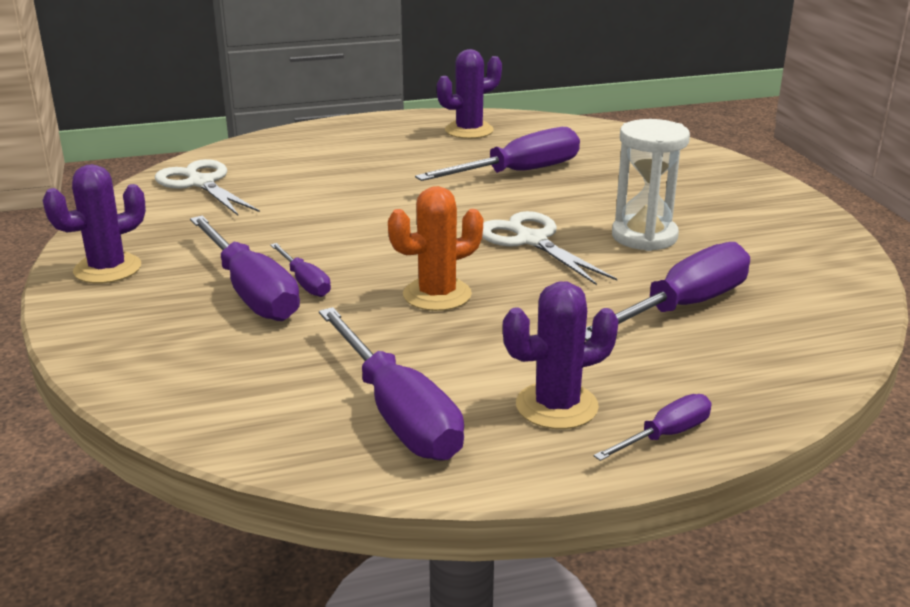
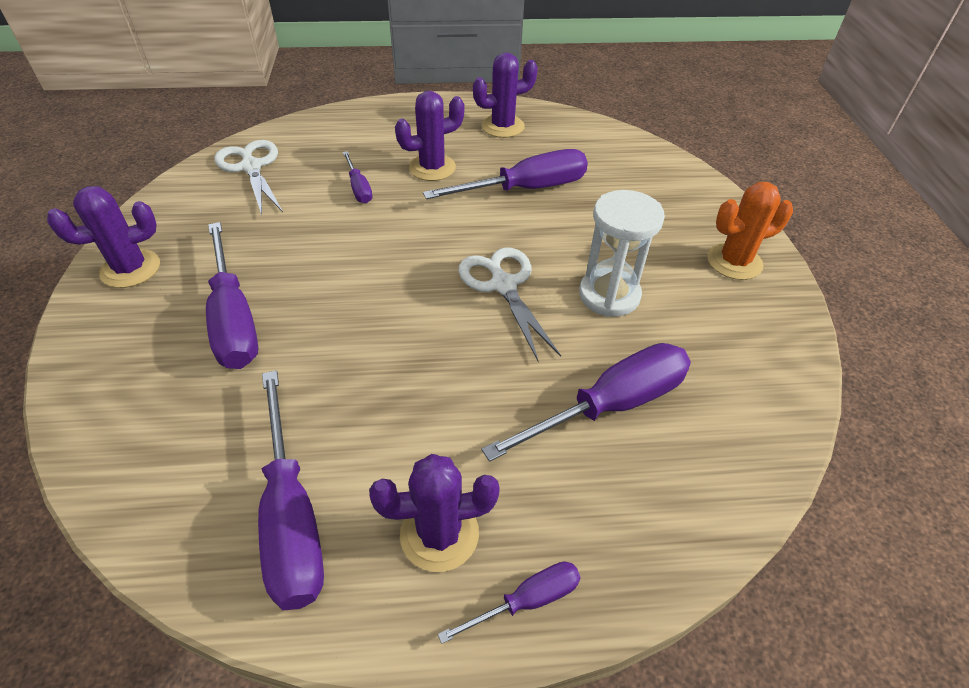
camera: 10 degrees right, 20 degrees up
(305, 282) = (284, 313): purple screwdriver -> purple screwdriver (359, 188)
(408, 166) = (432, 168): none -> purple cactus
(437, 295) = (391, 349): orange cactus -> orange cactus (734, 262)

